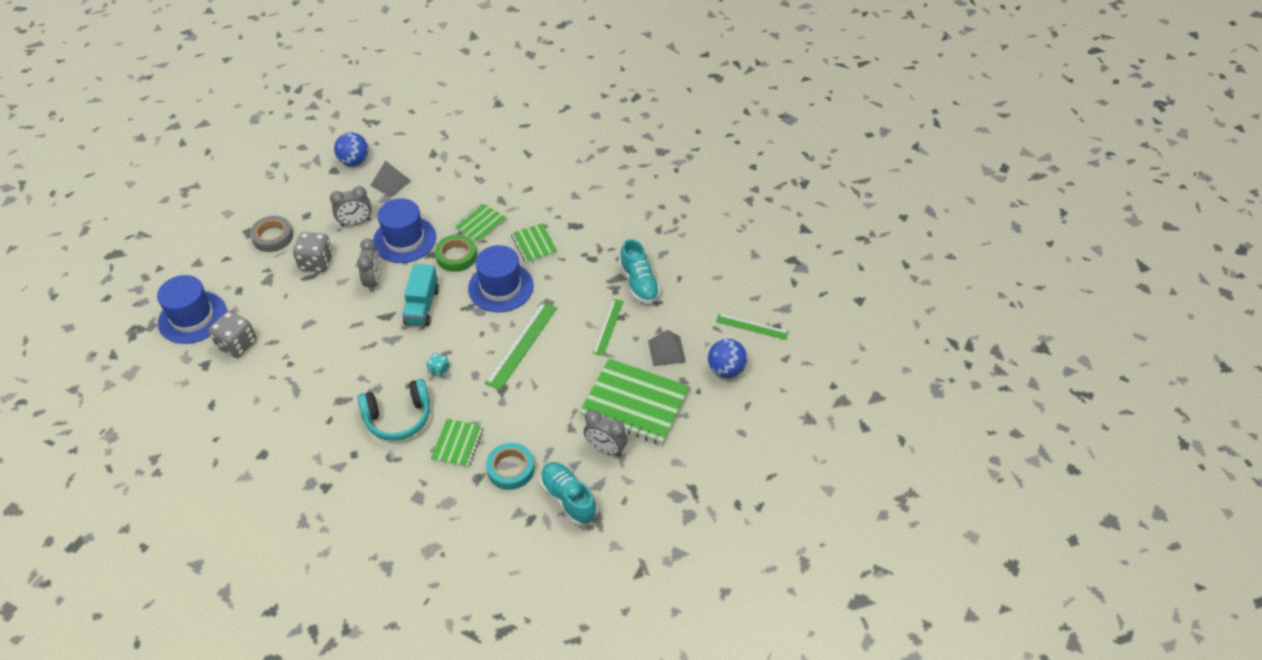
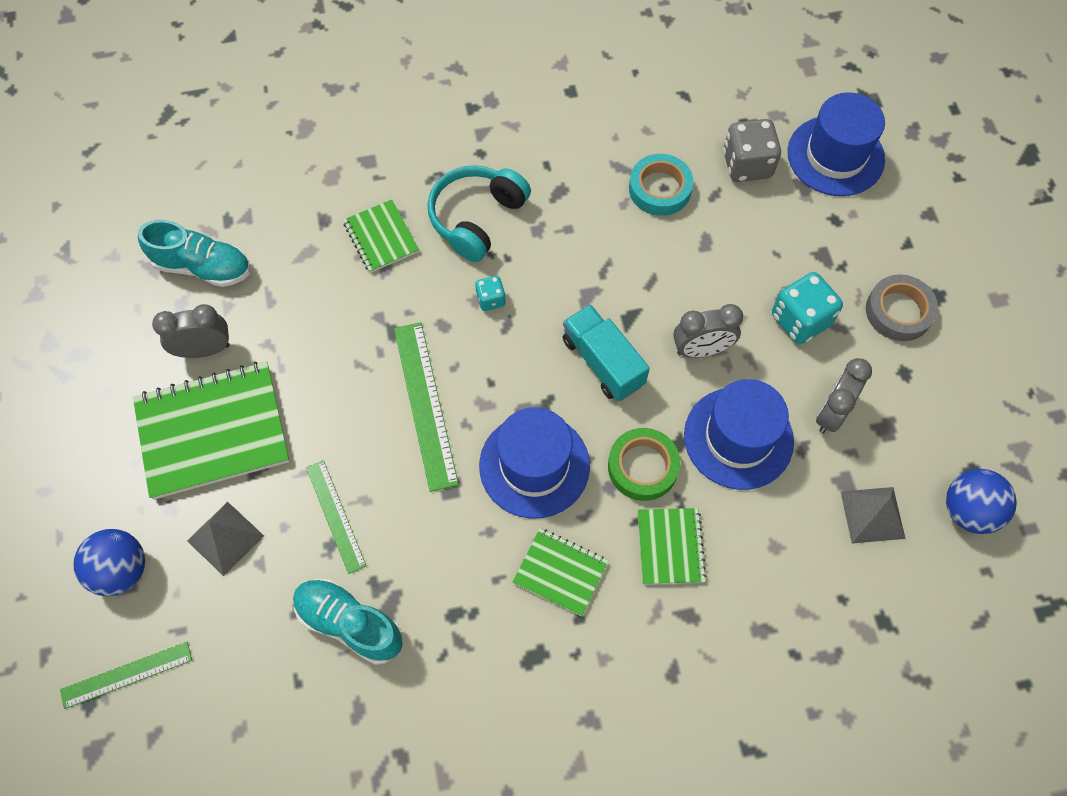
camera: 140 degrees right, 15 degrees up
(316, 262) = (800, 320): grey dice -> turquoise dice
(374, 281) = (701, 350): grey clock -> grey clock turned 60 degrees counterclockwise
(510, 469) = (296, 253): turquoise tape -> turquoise tape (660, 189)

